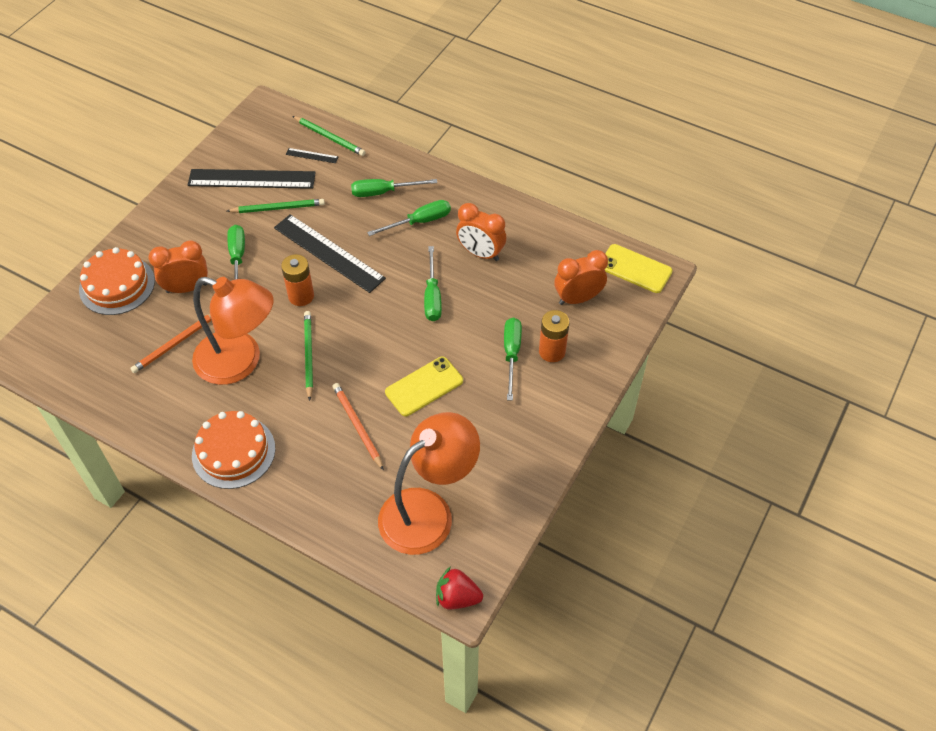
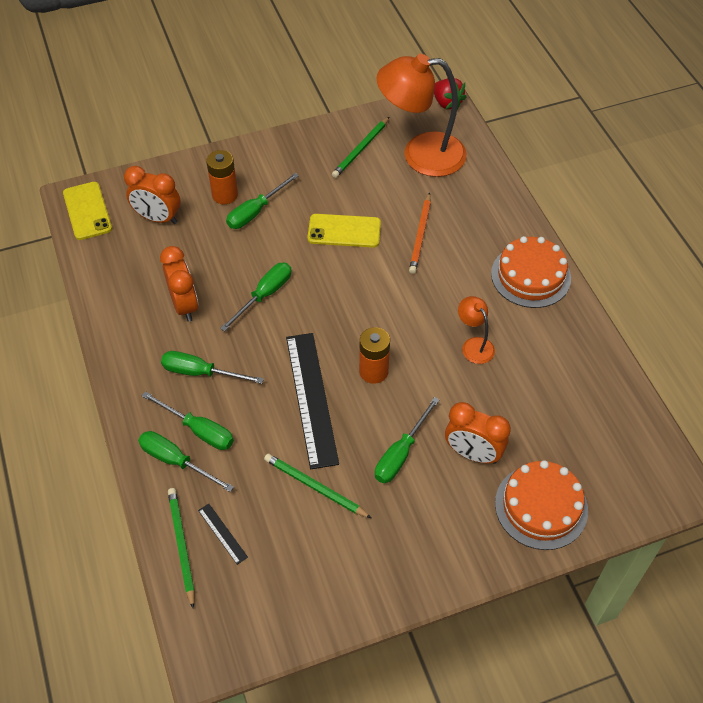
camera: 140 degrees left, 0 degrees up
(175, 343) = (520, 400): orange pencil -> none
(240, 362) = (474, 345): orange lamp -> orange lamp, size x0.46
(252, 179) = (311, 548): black ruler -> none
(308, 355) = (412, 313): green pencil -> green pencil (361, 149)
(378, 170) = (176, 461): none -> green screwdriver

